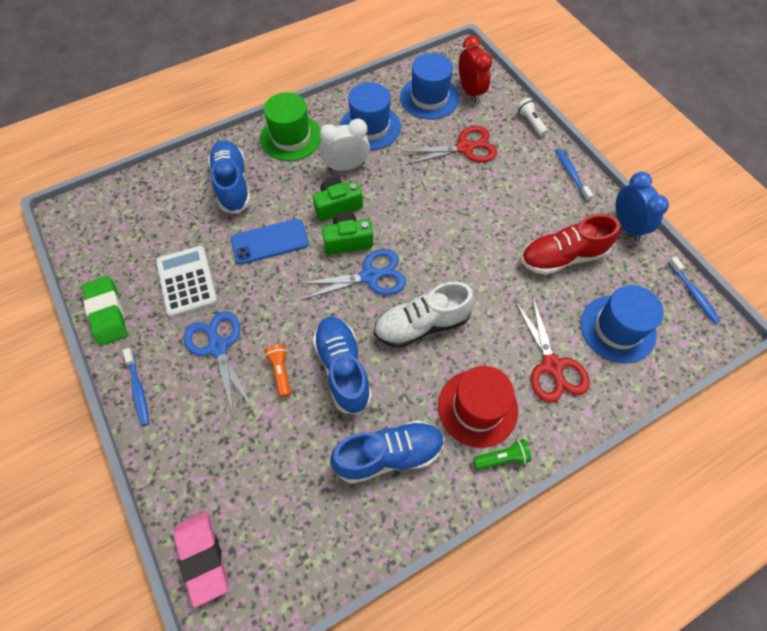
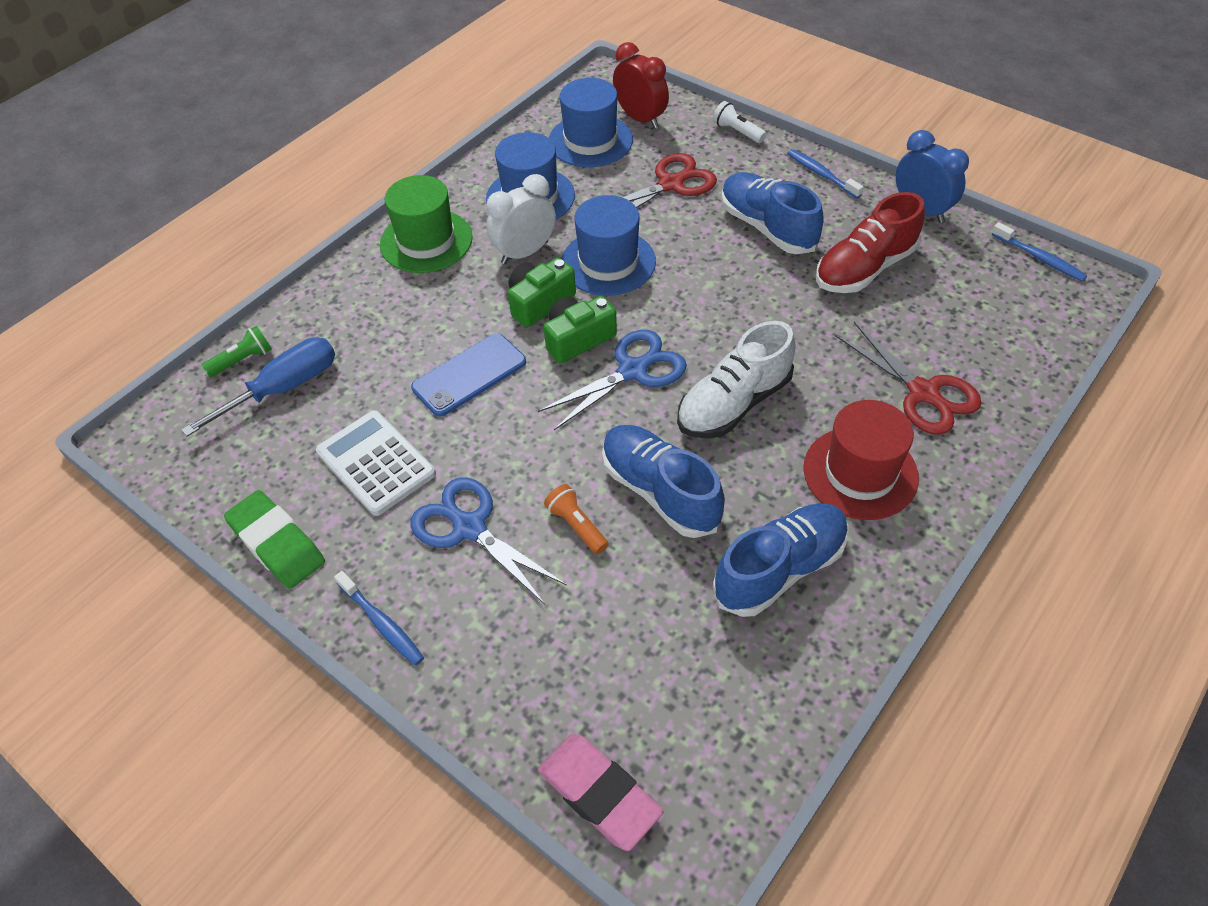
camera: 20 degrees left, 10 degrees down
(160, 211) = (283, 389): none -> blue screwdriver
(232, 184) = (374, 323): blue shoe -> blue shoe (767, 227)
(502, 458) = (924, 518): green flashlight -> green flashlight (243, 360)
(617, 329) = (976, 325): blue hat -> blue hat (608, 262)

